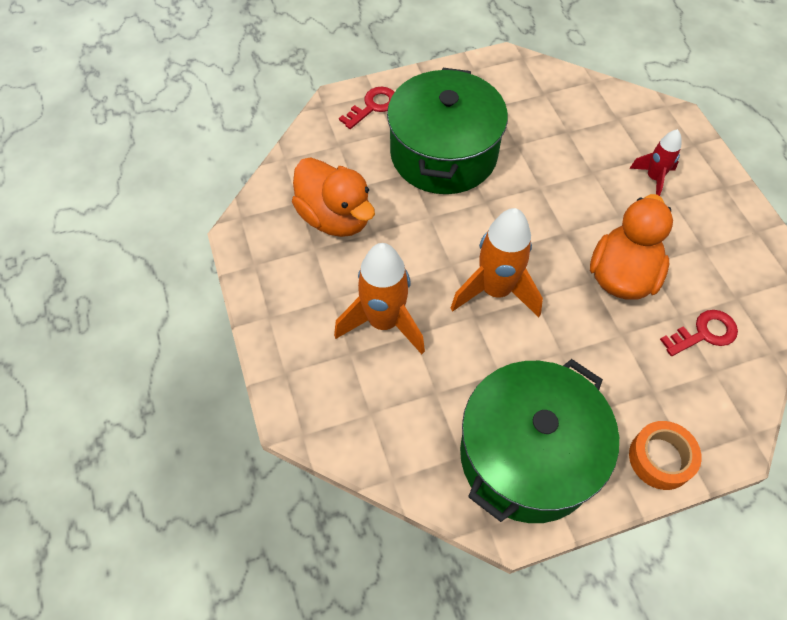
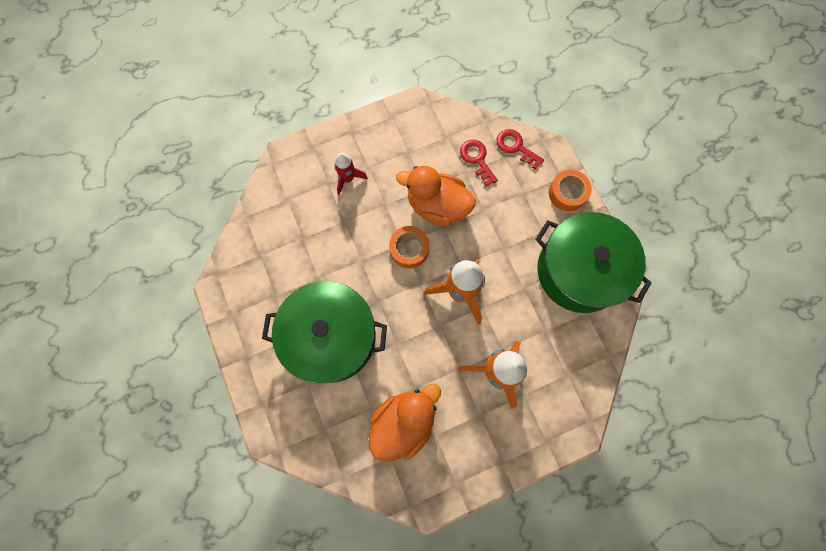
camera: 95 degrees left, 15 degrees up
(373, 106) = (278, 403): red key -> red key (515, 147)
(557, 238) = (409, 249): none -> orange tape

